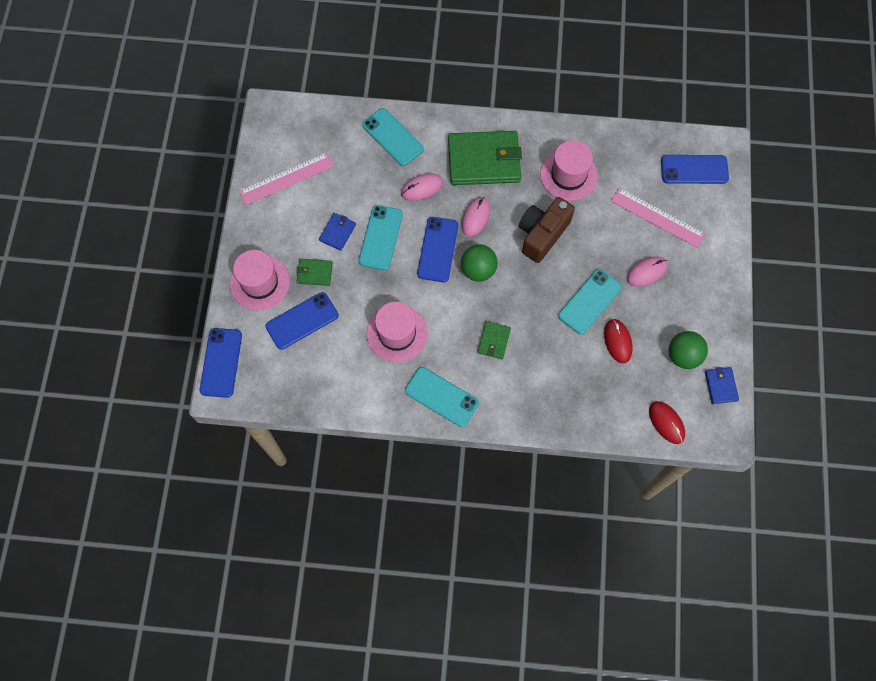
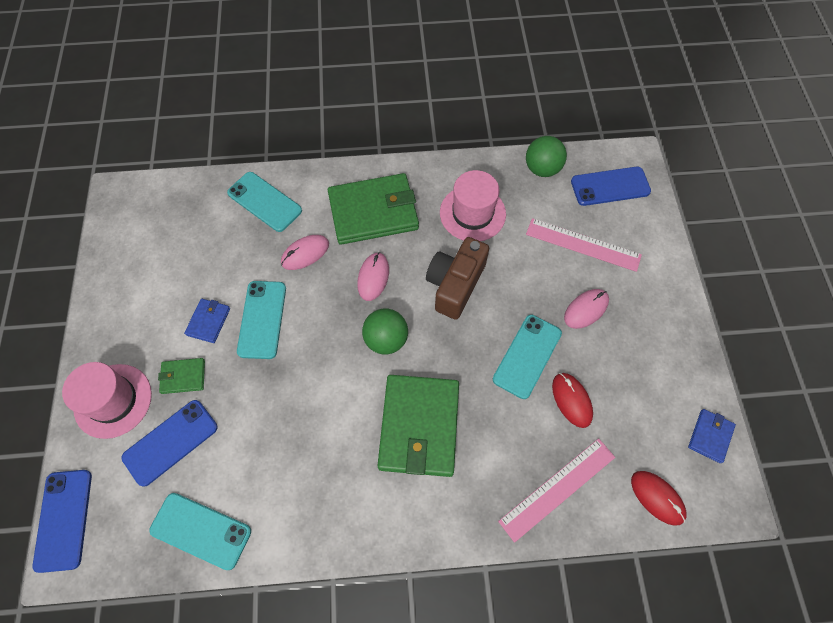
camera: 10 degrees left, 5 degrees down
(286, 179) = (142, 267): pink ruler -> pink ruler (557, 489)
(397, 333) = (295, 438): pink hat -> none
(437, 249) = (333, 322): blue phone -> none
(441, 397) = (363, 515): turquoise phone -> turquoise phone (201, 530)
(494, 341) = (419, 426): green wallet -> green wallet, size x2.18
(683, 355) = (655, 405): green ball -> green ball (542, 169)
(720, 386) = (710, 436): blue wallet -> blue wallet turned 45 degrees clockwise

